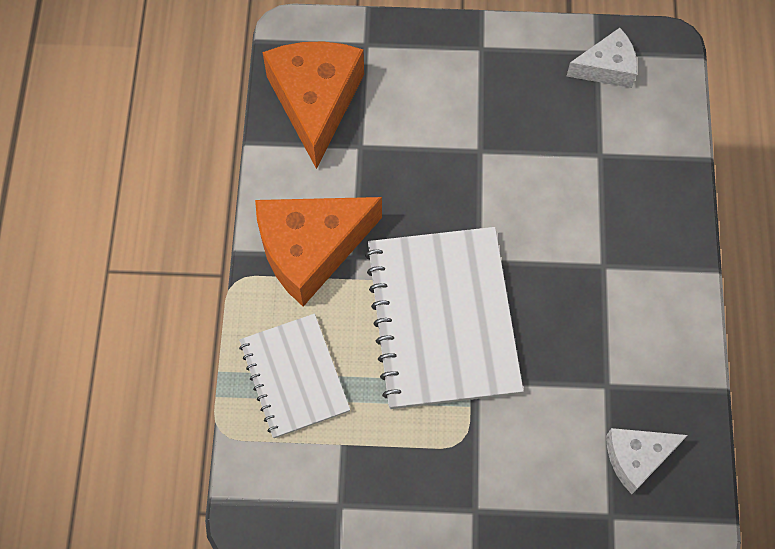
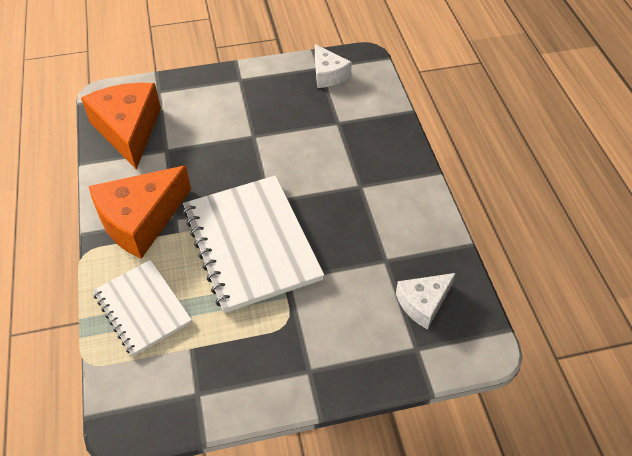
camera: 15 degrees left, 15 degrees down
(607, 68) = (328, 74): white cheese -> white cheese turned 90 degrees clockwise

